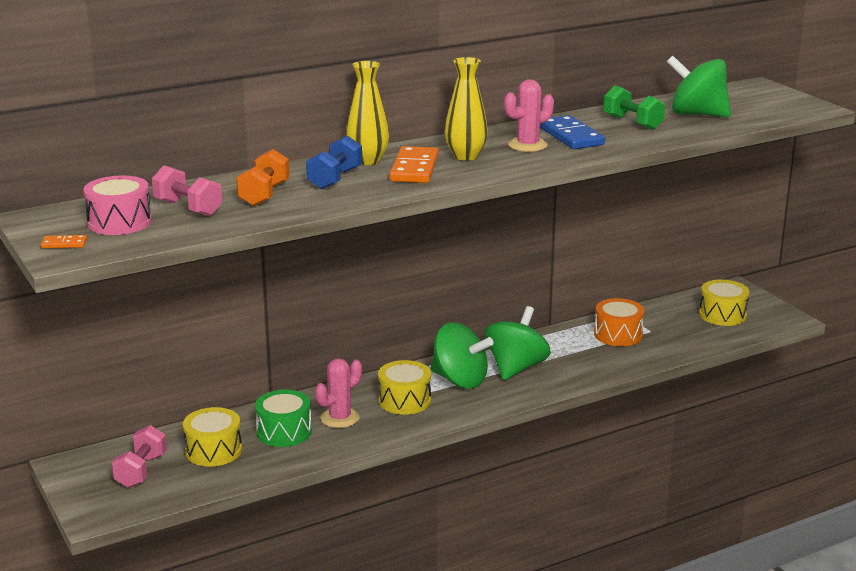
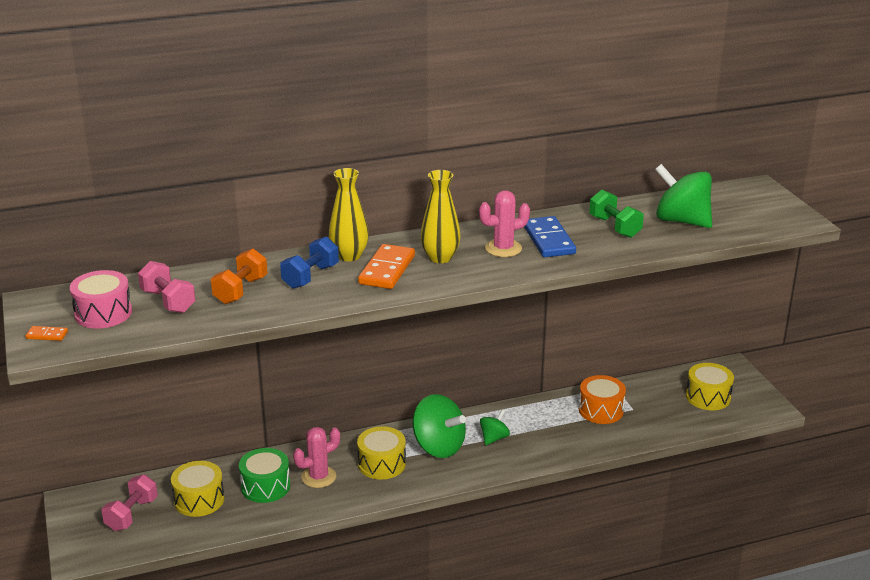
camera: 10 degrees right, 5 degrees up
(516, 368) = (494, 438): green spinning top -> green spinning top, size x0.53

